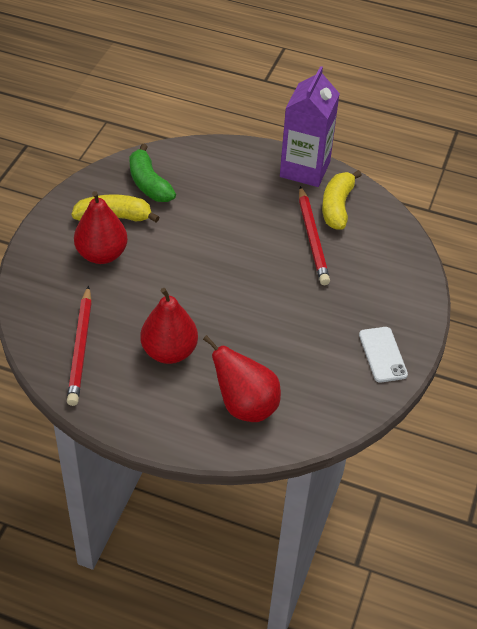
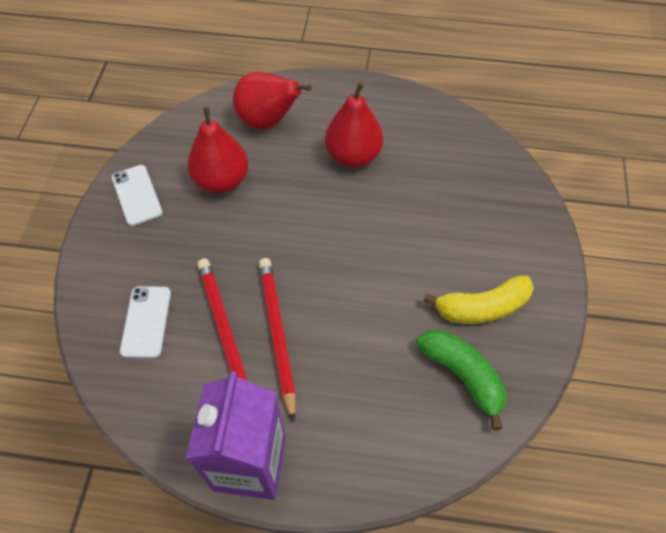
camera: 170 degrees right, 10 degrees up
(81, 348) = (438, 142): red pencil -> red pencil (277, 334)
(102, 254) = (470, 250): red pear -> red pear (222, 180)
(337, 207) = (195, 396): yellow banana -> none
(372, 256) = (146, 321): none -> white phone

